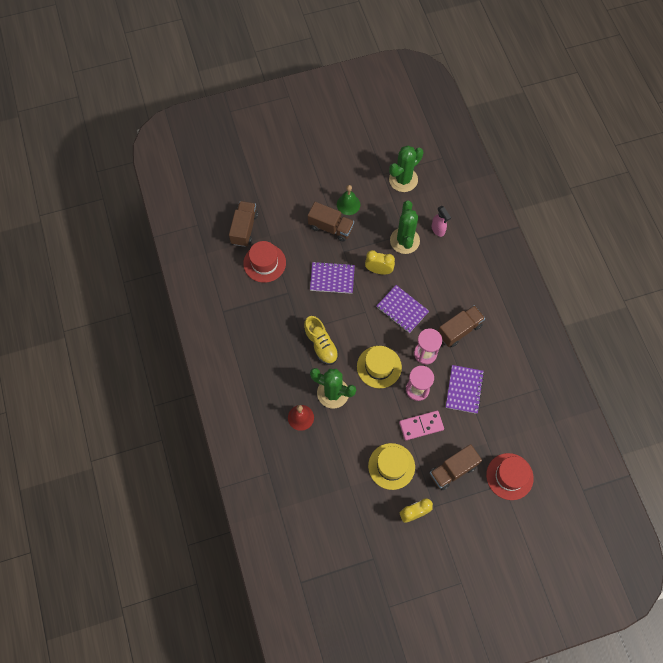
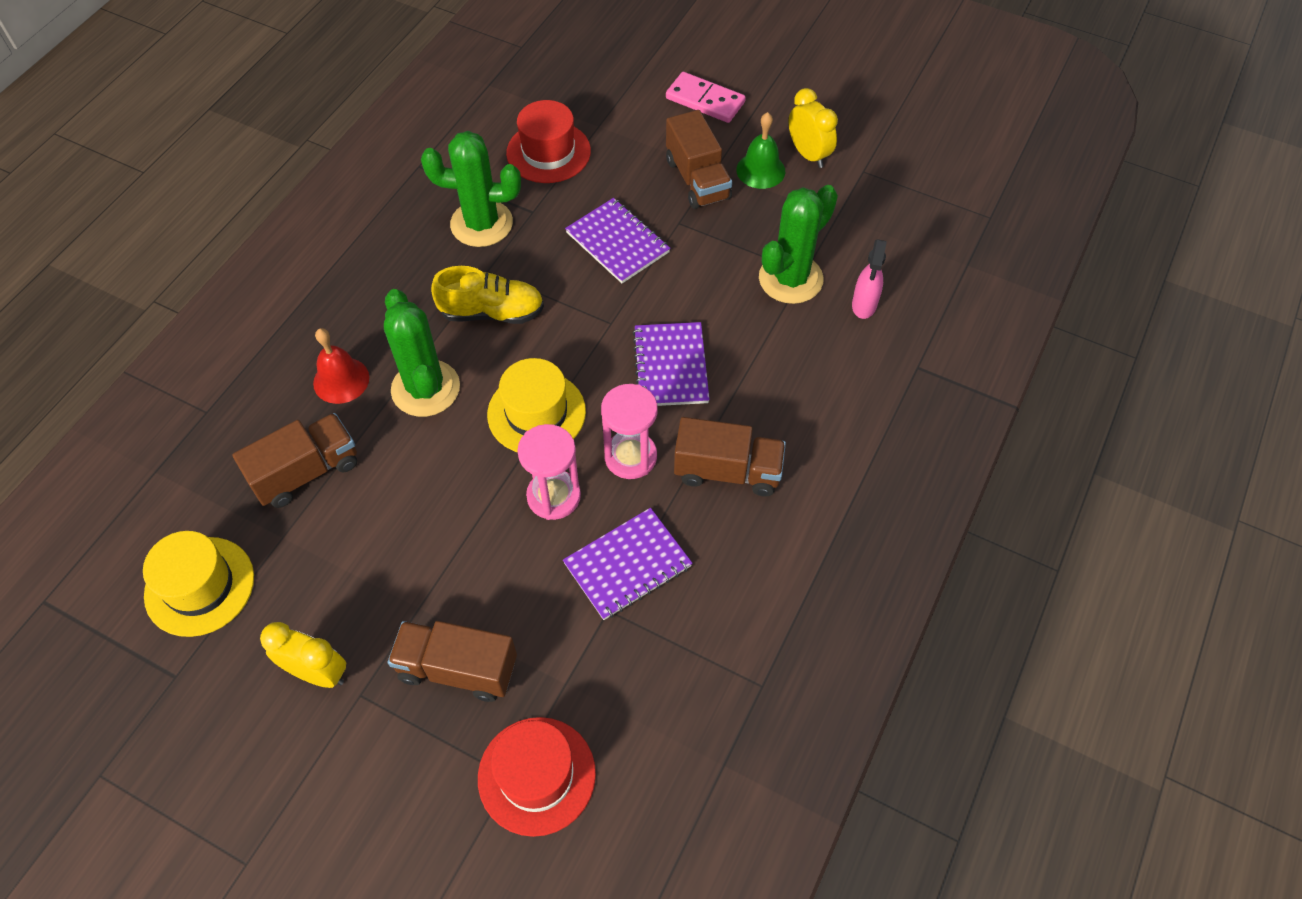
camera: 45 degrees right, 10 degrees down
(244, 228) = (575, 94): brown truck -> brown truck (306, 472)
(321, 345) = (492, 312): yellow shoe -> yellow shoe turned 105 degrees counterclockwise
(378, 270) = (700, 286): yellow clock -> yellow clock (808, 154)
(391, 466) = (375, 568): yellow hat -> yellow hat (199, 586)
(403, 179) = (887, 200): green cactus -> green cactus (481, 224)
(421, 426) = (493, 554): pink domino -> pink domino (705, 100)

